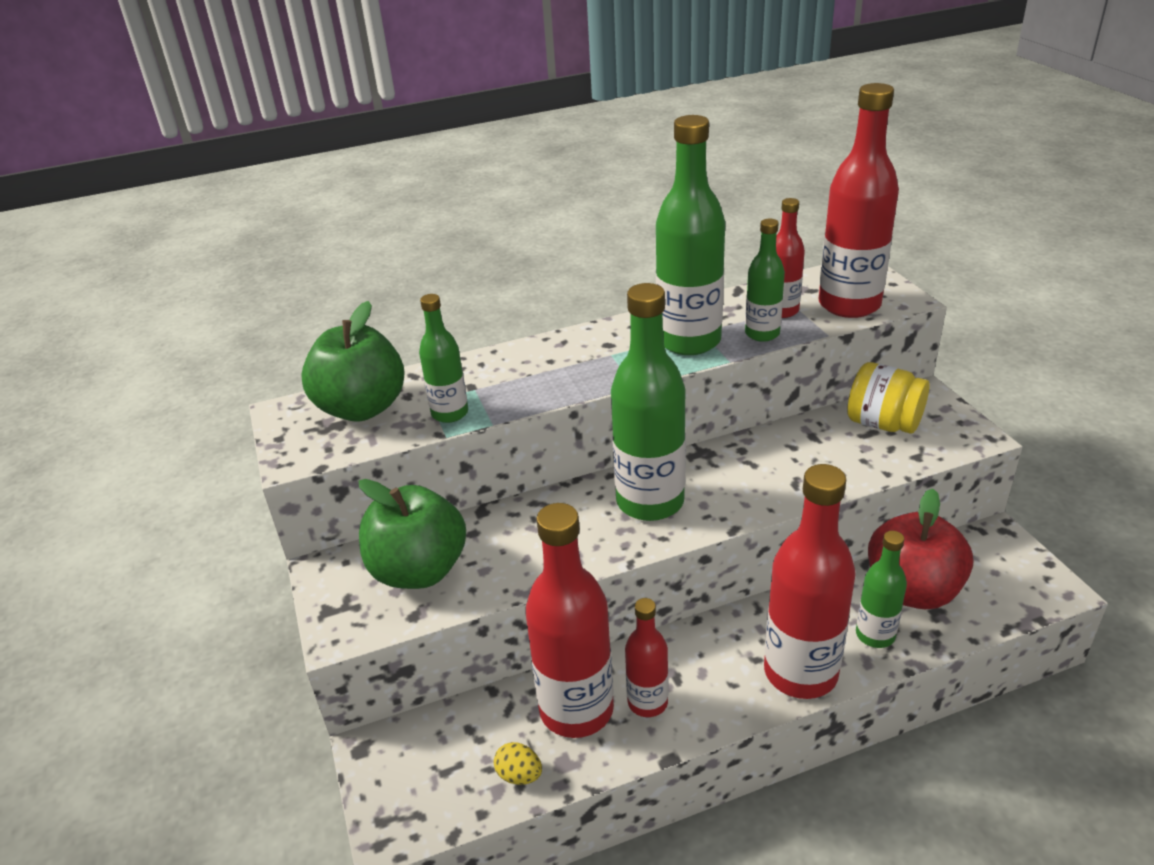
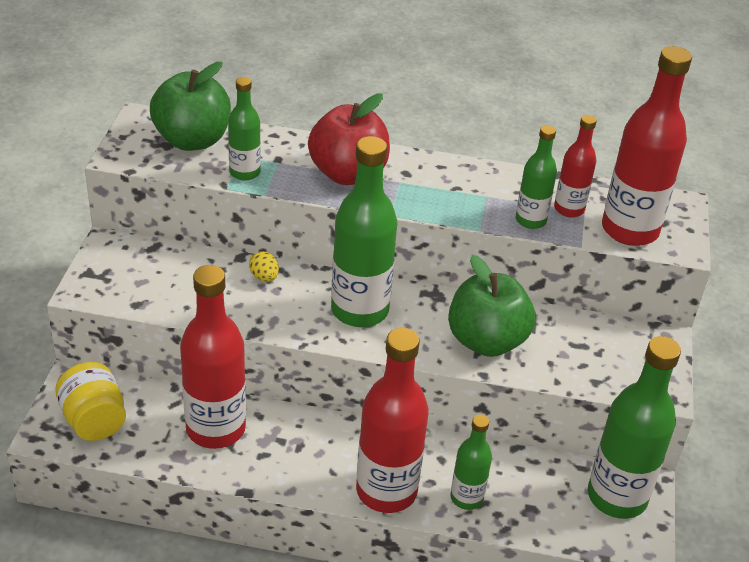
camera: 25 degrees right, 5 degrees up
(419, 570) = (164, 277): green apple -> green apple (486, 341)
(519, 775) = (145, 447): yellow egg -> yellow egg (264, 277)
(647, 702) = (265, 450): red bottle -> none
(689, 341) = (468, 199): green bottle -> green bottle (617, 497)
(883, 423) = (599, 344): yellow jar -> yellow jar (94, 420)
(912, 590) = (529, 485): red apple -> red apple (348, 174)

